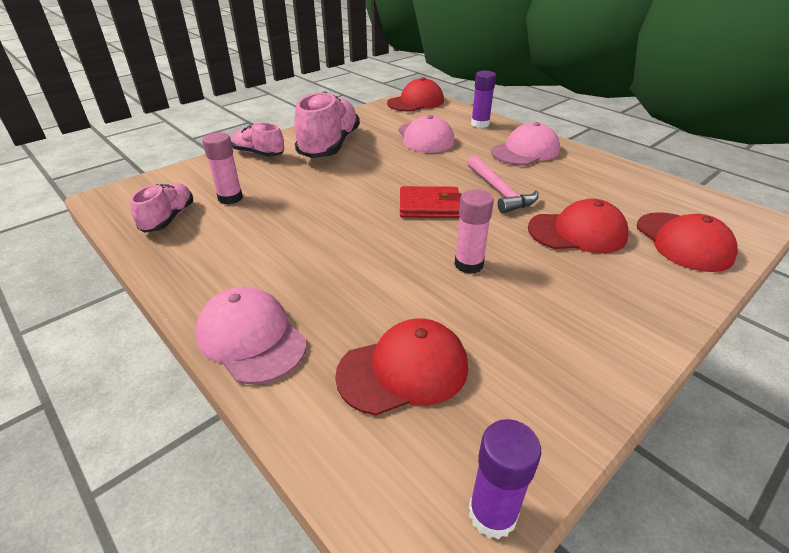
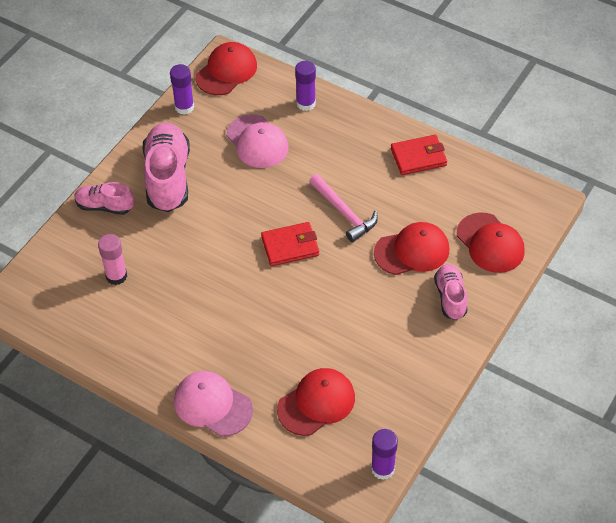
camera: 15 degrees left, 15 degrees up
(168, 218) = (80, 313): pink shoe -> pink shoe (450, 297)
(369, 113) = (184, 107): none -> purple glue stick
(468, 264) = (336, 306): pink glue stick -> none
(525, 151) = (358, 144): pink cap -> none
(590, 167) = (418, 157): none -> red wallet

